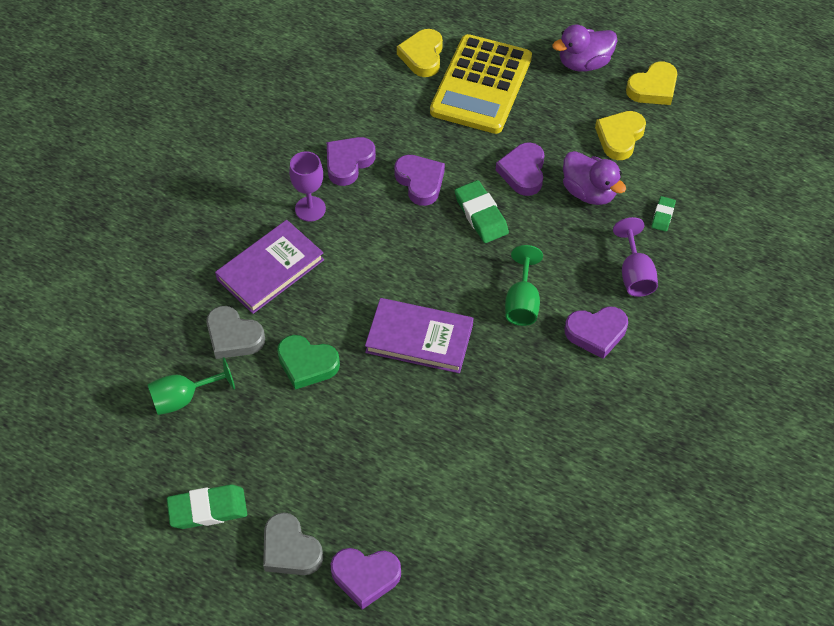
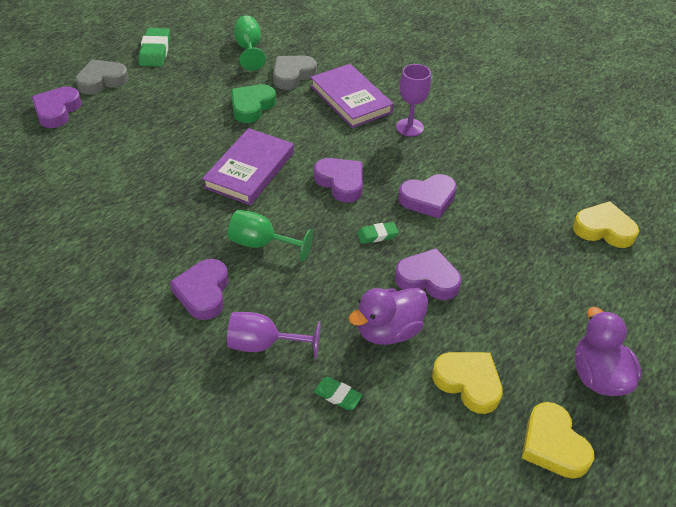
camera: 100 degrees right, 10 degrees down
(348, 163) = (459, 156): purple heart -> purple heart (341, 182)
(481, 85) = (560, 269): yellow calculator -> none
(481, 215) = (377, 235): green eraser -> green eraser, size x0.56

